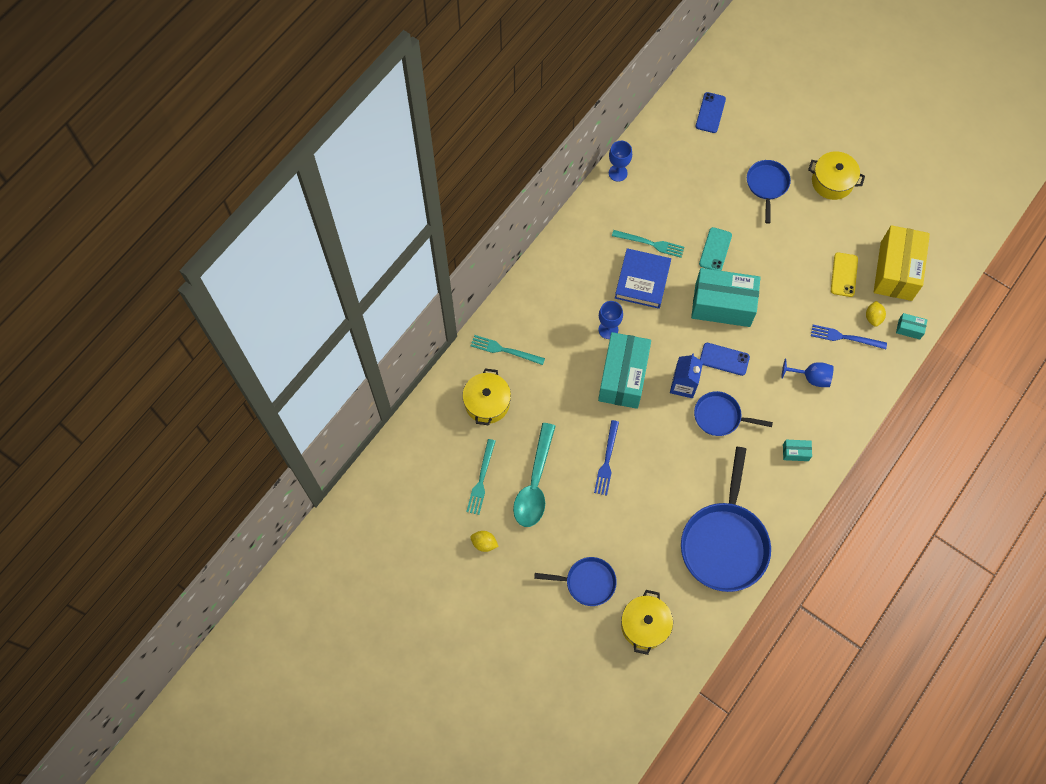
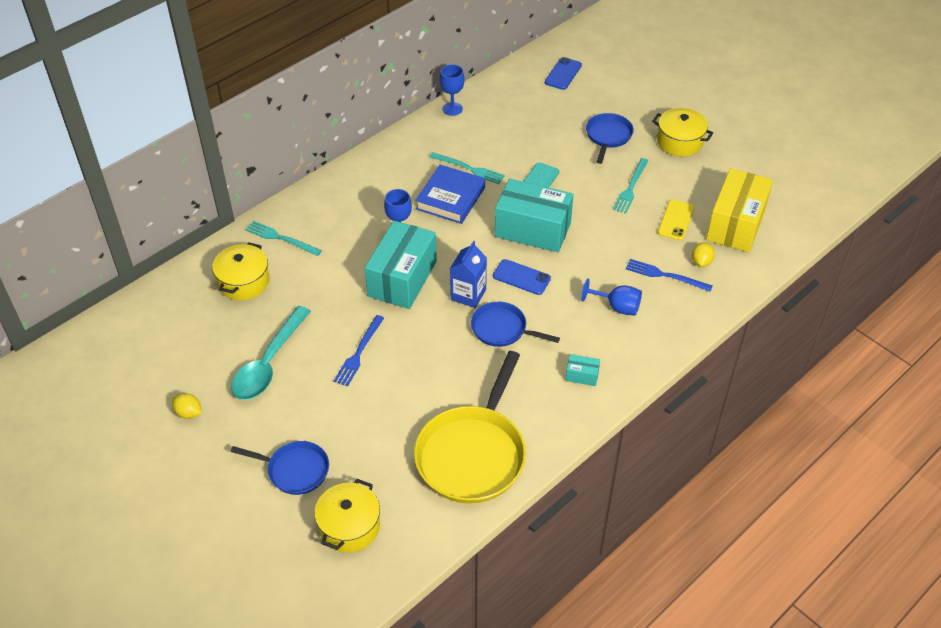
camera: 10 degrees right, 20 degrees down
(481, 479) = (210, 351): turquoise fork -> turquoise fork (631, 187)
(724, 543) = (473, 454): blue pan -> yellow pan
(909, 329) = (741, 277): turquoise box -> none

